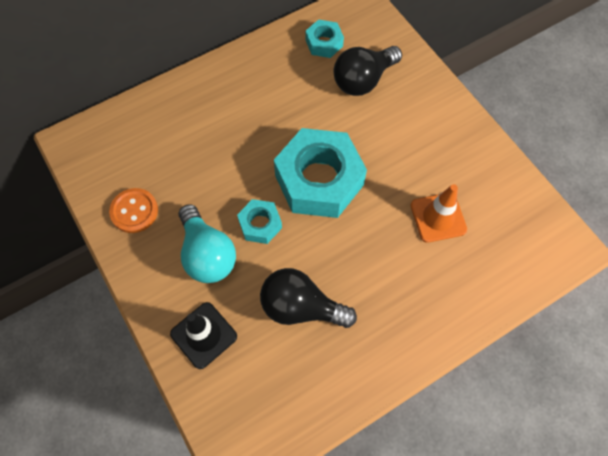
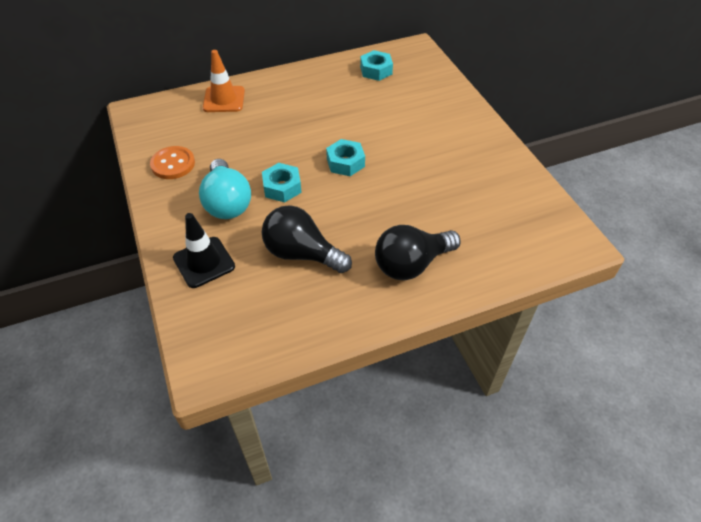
camera: 10 degrees right, 15 degrees down
(319, 180) = (345, 162): turquoise nut -> turquoise nut, size x0.48
(363, 80) = (404, 98): black light bulb -> black light bulb (411, 264)
(438, 217) = (451, 203): orange traffic cone -> orange traffic cone (224, 99)

